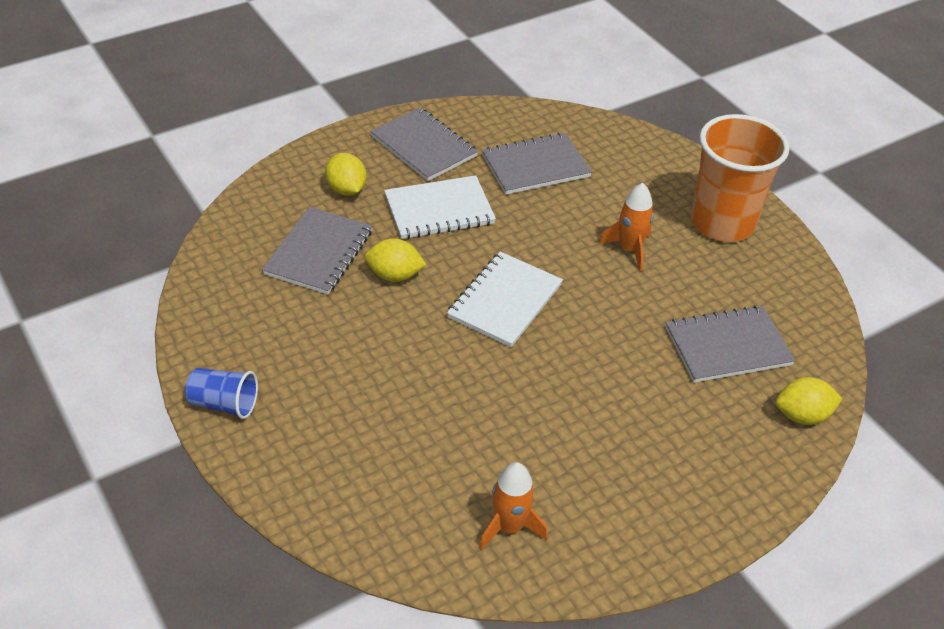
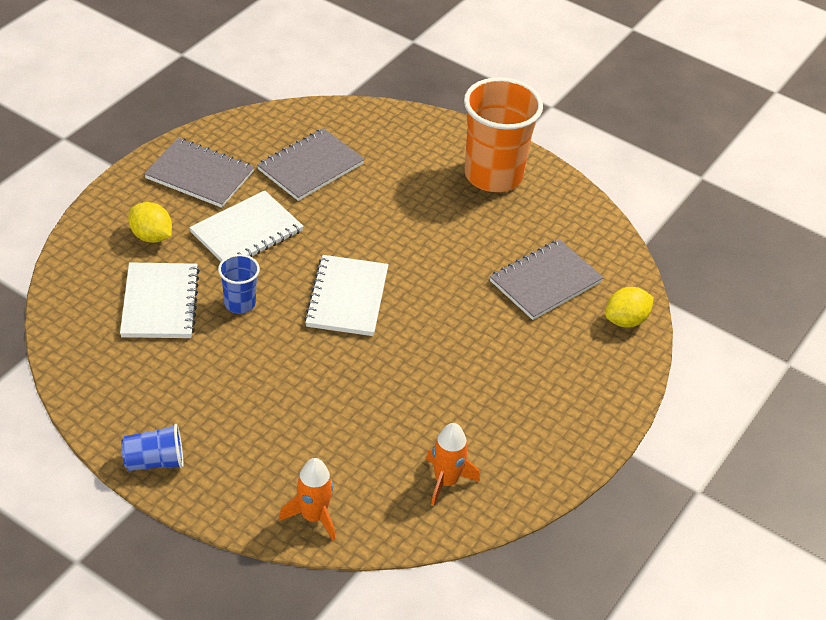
camera: 25 degrees left, 0 degrees up
(319, 253) = (160, 303): grey notebook -> white notebook
(394, 275) = (240, 303): yellow lemon -> blue cup
(629, 249) = (428, 221): orange rocket -> orange rocket (313, 516)

